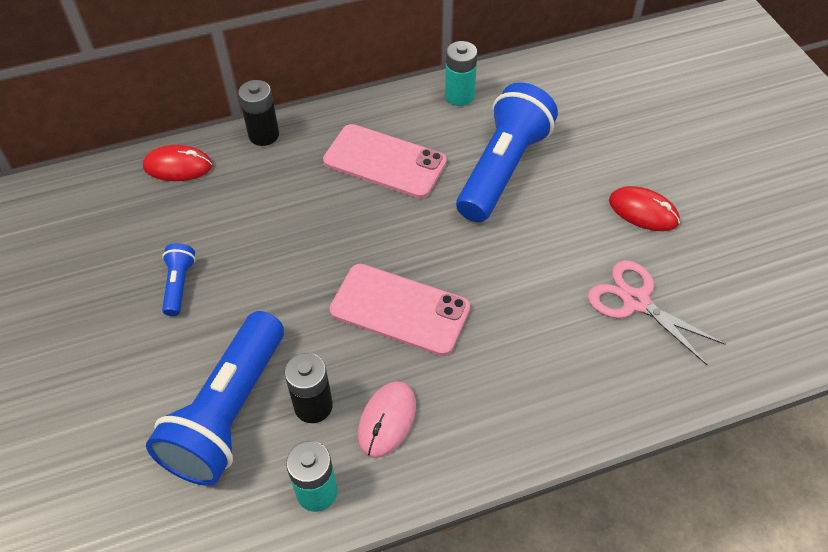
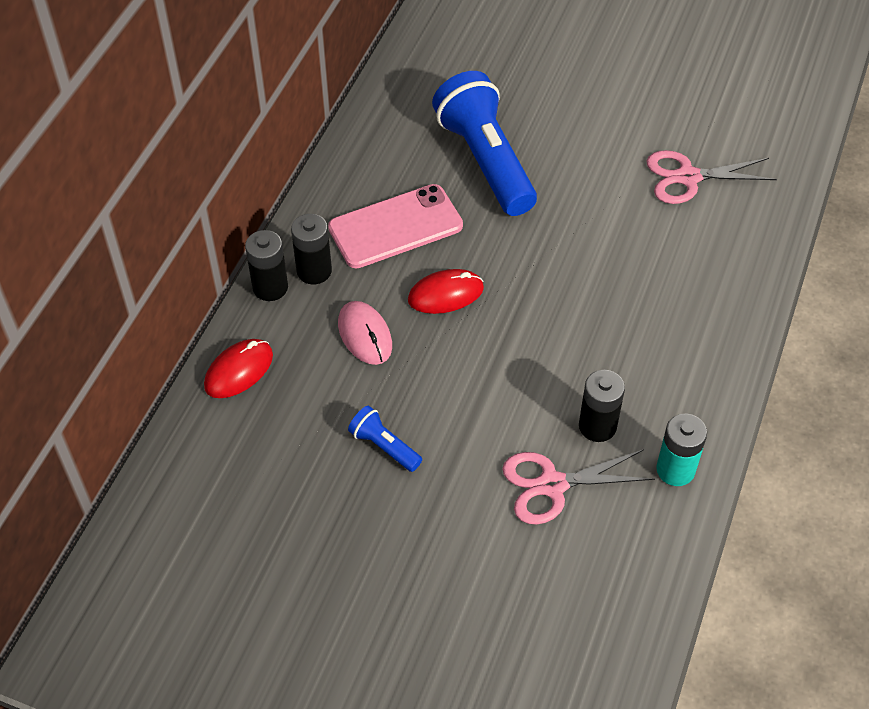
camera: 50 degrees left, 0 degrees up
(228, 412) = (552, 485): blue flashlight -> pink scissors
(300, 146) = (314, 271): none -> black battery
(387, 420) = (652, 388): pink mouse -> pink mouse (365, 335)
(400, 309) = (559, 316): pink phone -> none
(459, 96) = (376, 132): turquoise battery -> none
(643, 211) = (614, 113): red mouse -> red mouse (445, 294)

